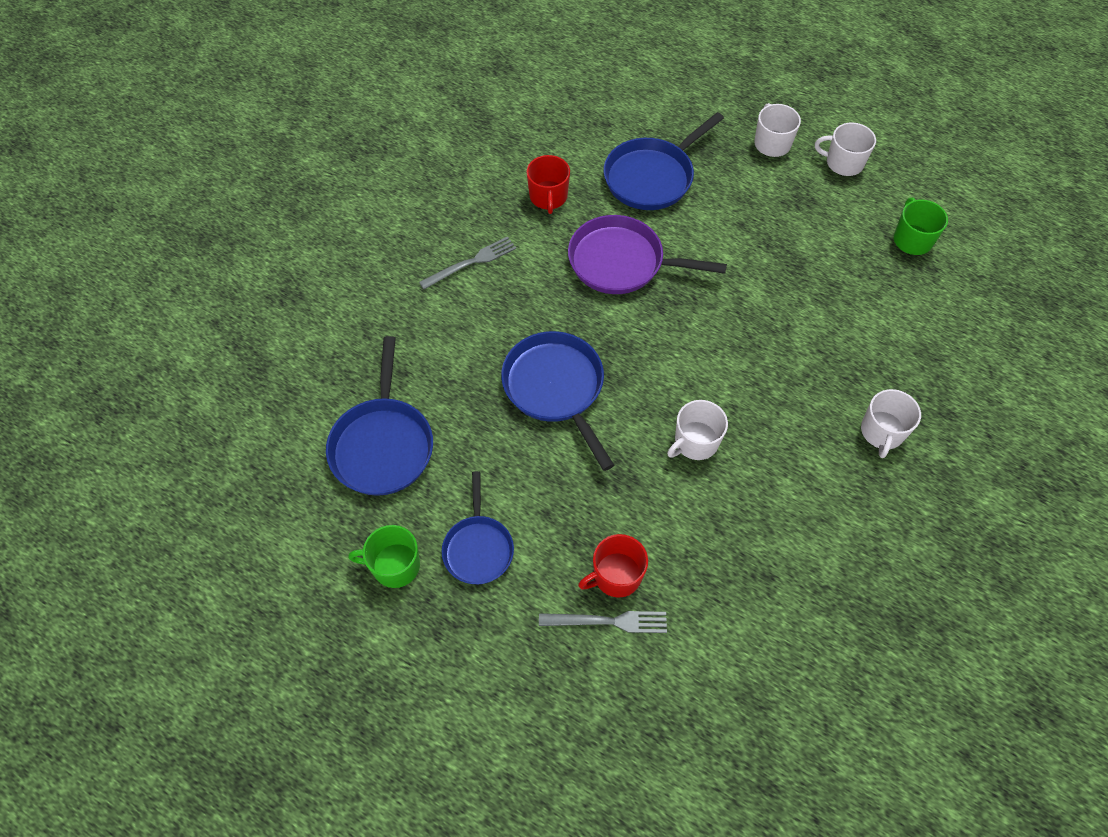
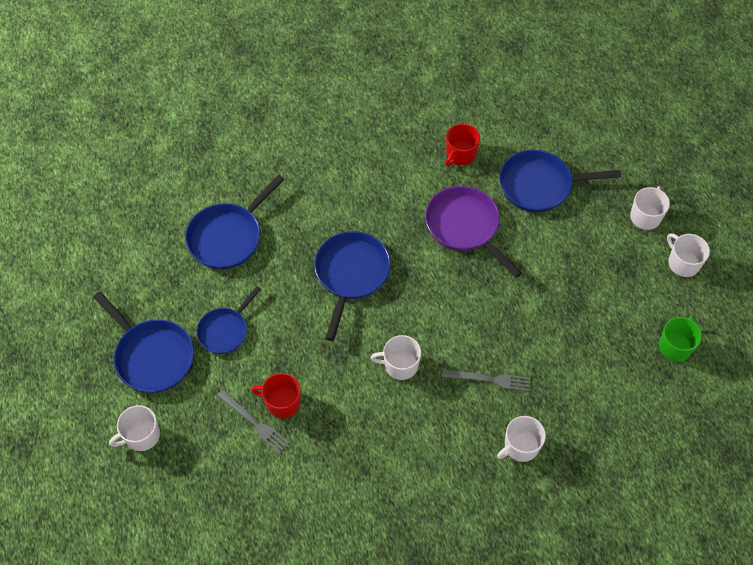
camera: 40 degrees right, 0 degrees up
(394, 566) = (175, 306): green mug -> none
(420, 642) = (152, 356): none -> blue pan
(471, 262) = (374, 164): grey fork -> grey fork (489, 379)
(496, 743) = (141, 435): none -> white mug

